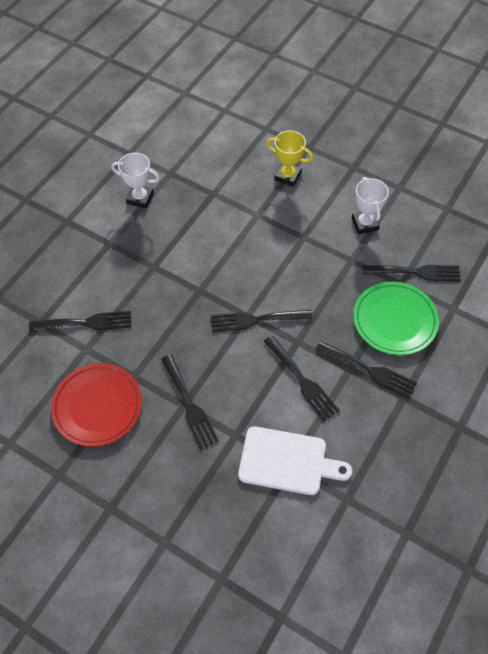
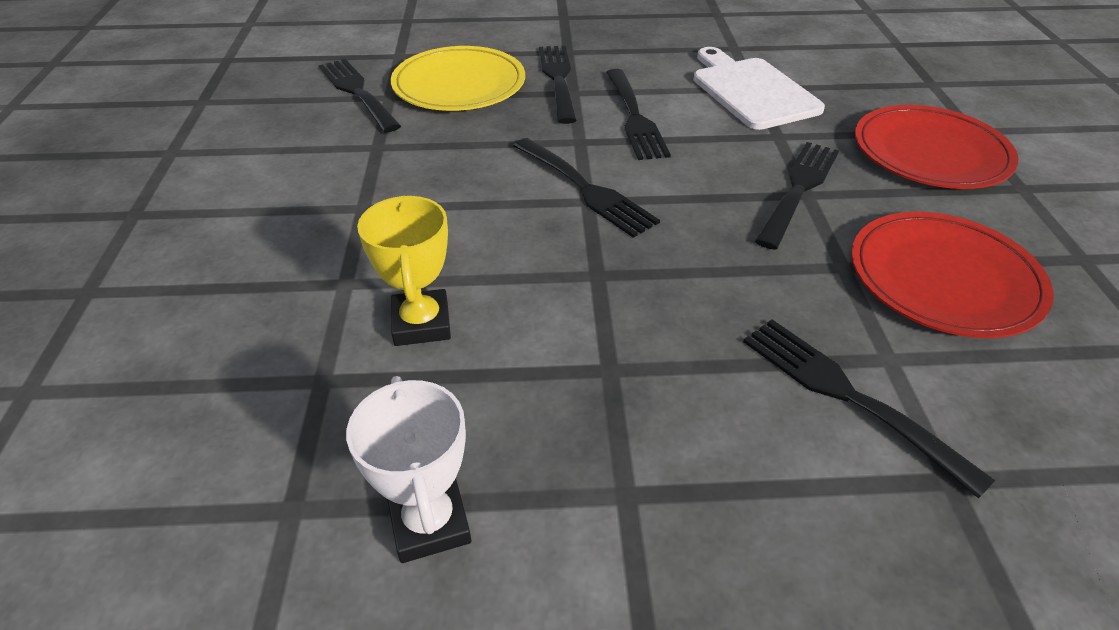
camera: 125 degrees left, 15 degrees down
(166, 495) = (930, 153): none -> red plate
(287, 176) = (201, 286): yellow trophy -> yellow trophy (421, 323)
(302, 380) = (634, 117): black fork -> black fork turned 150 degrees clockwise
(365, 224) = (285, 158): white trophy -> none
(395, 320) = (459, 84): green plate -> yellow plate

